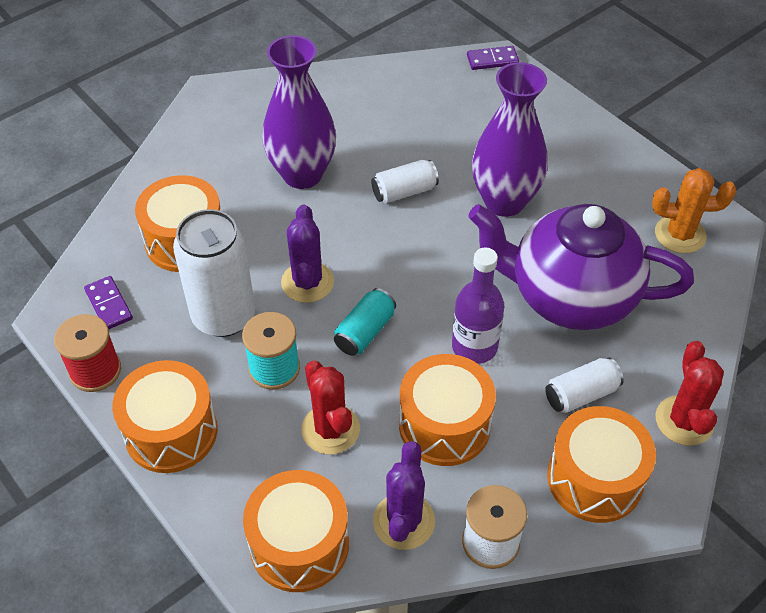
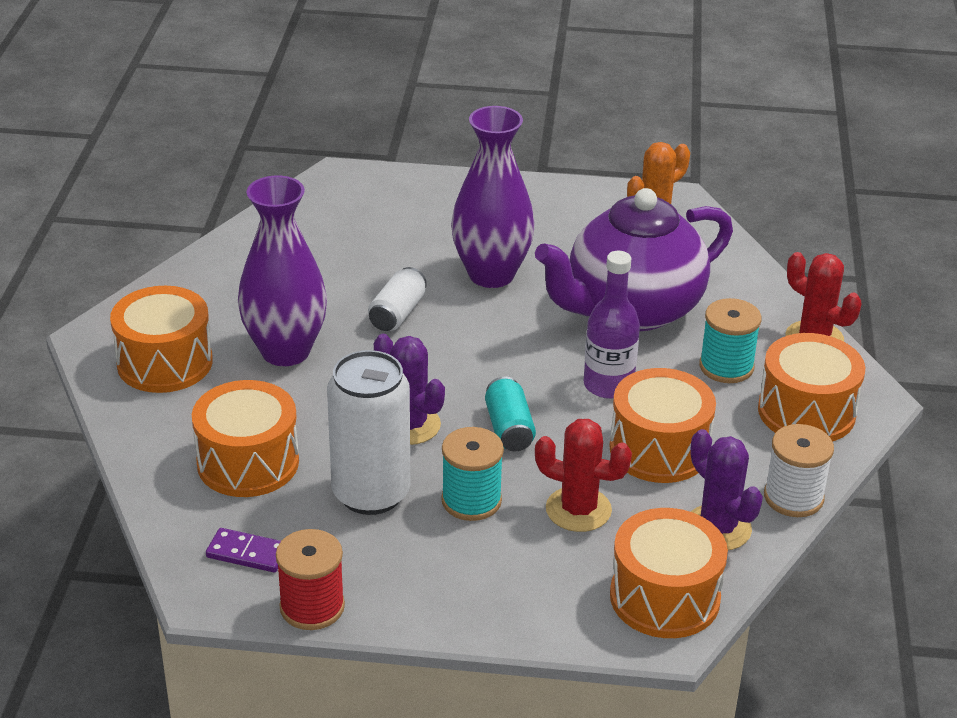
camera: 45 degrees left, 15 degrees down
(171, 431) = (449, 601): orange drum -> orange drum (165, 362)
(492, 60) = (334, 178): purple domino -> none
(581, 394) = (726, 367): white can -> turquoise spool

